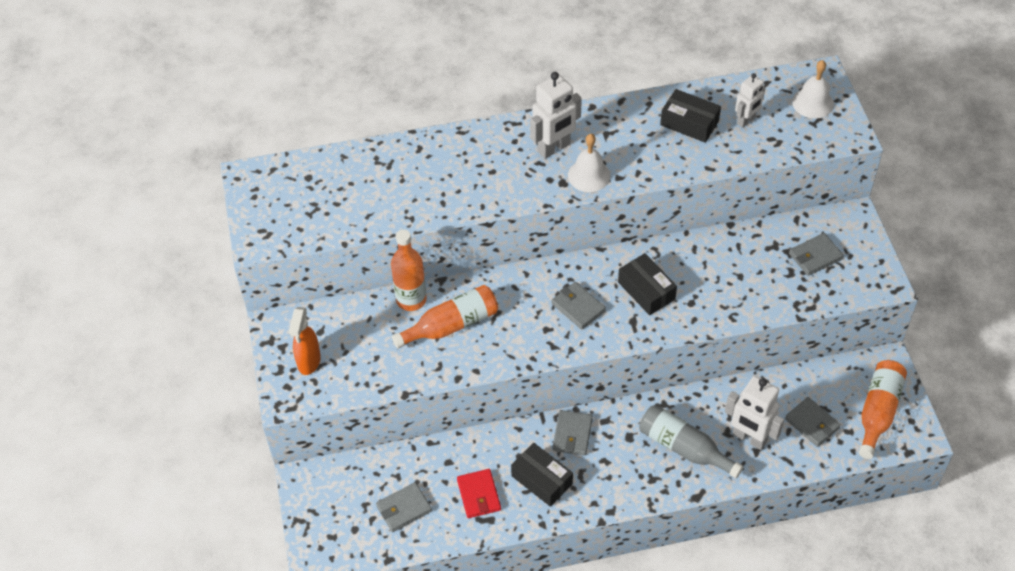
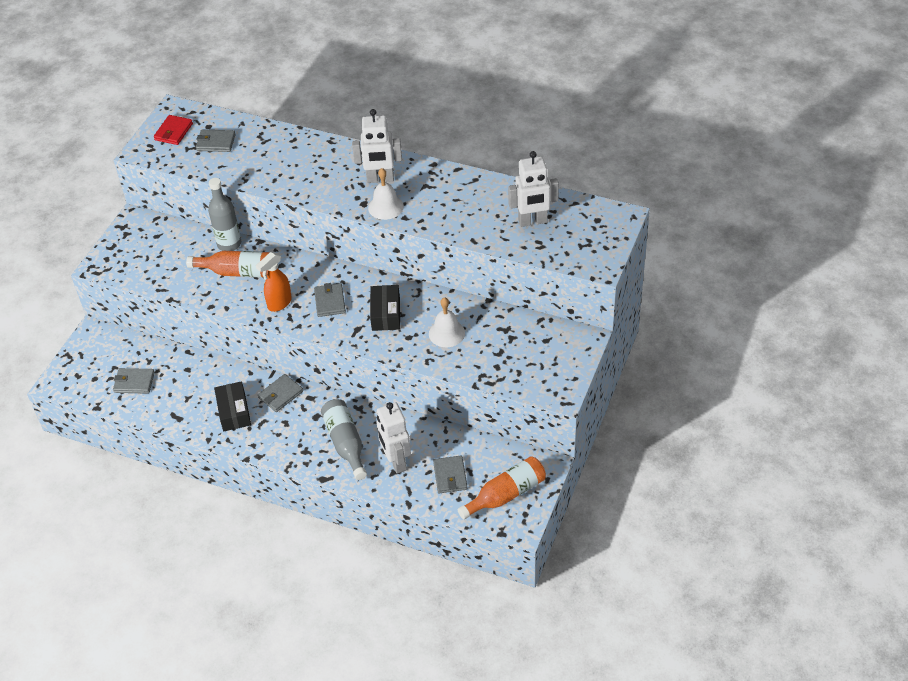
camera: 35 degrees right, 5 degrees down
(309, 362) = (132, 250): orange spray bottle -> orange spray bottle (279, 303)
(411, 300) = (229, 244): orange bottle -> grey bottle
(479, 495) = (186, 399): red wallet -> red wallet (173, 132)
(689, 123) = (490, 205): black box -> none
(746, 121) = (533, 221): white robot -> white robot, size x1.59
(813, 103) = (595, 232): white bell -> white bell (446, 333)
(815, 256) = (528, 351): grey wallet -> grey wallet (216, 143)

